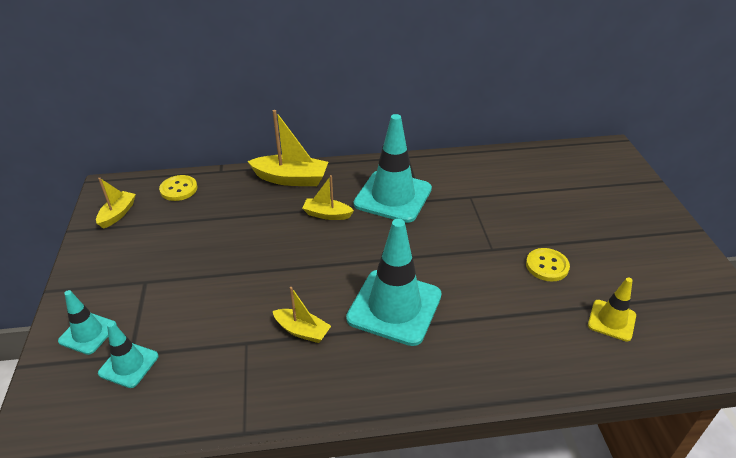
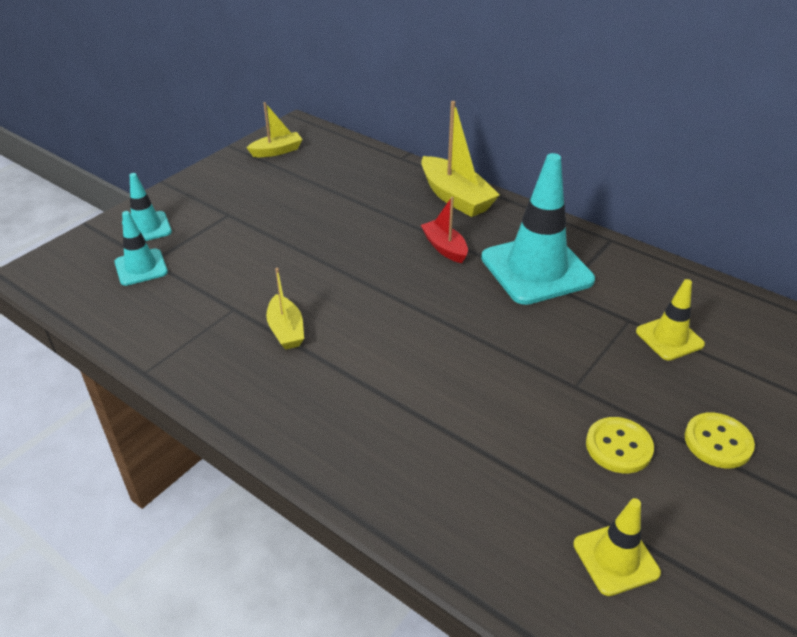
camera: 45 degrees right, 0 degrees up
(179, 189) = (347, 155): yellow button -> yellow button (718, 442)
(327, 214) = (444, 248): yellow boat -> red boat
(394, 307) = (391, 368): turquoise traffic cone -> none
(498, 194) = (669, 338): none -> yellow traffic cone

